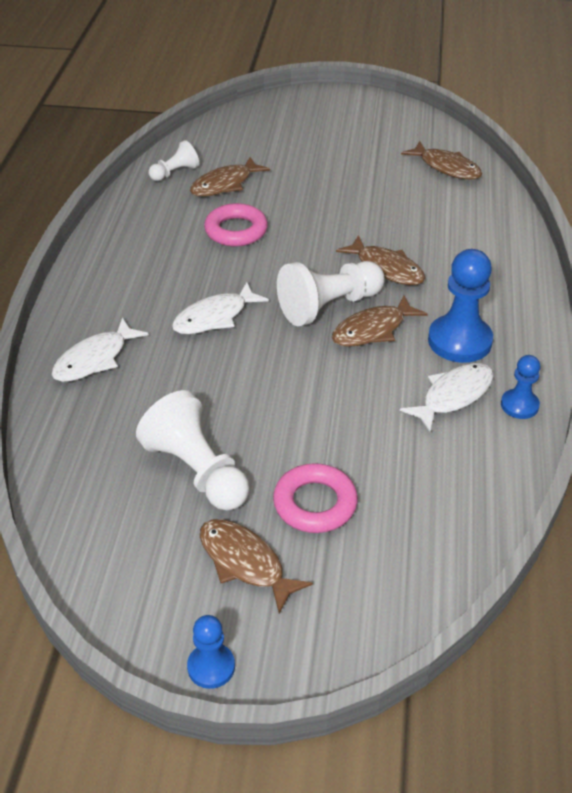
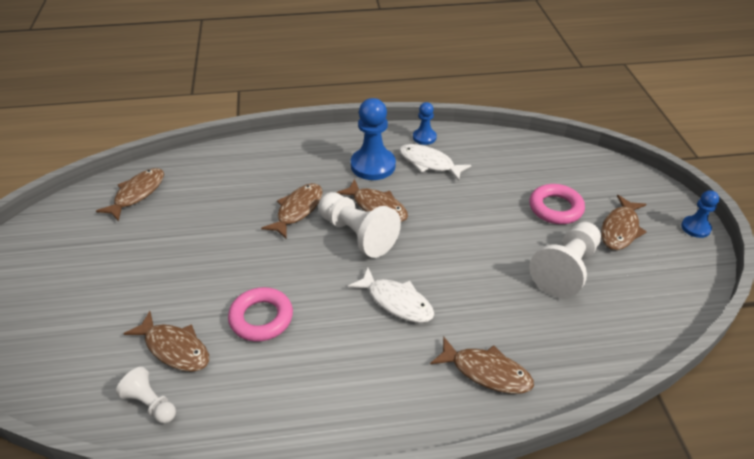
camera: 105 degrees left, 0 degrees up
(95, 359) = (486, 372): white fish -> brown fish

